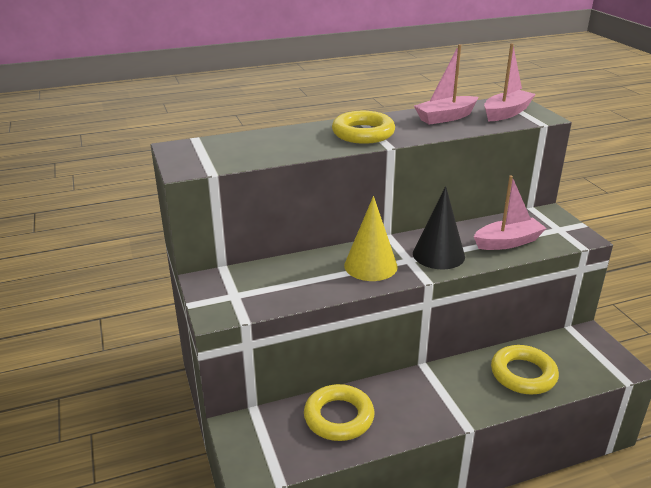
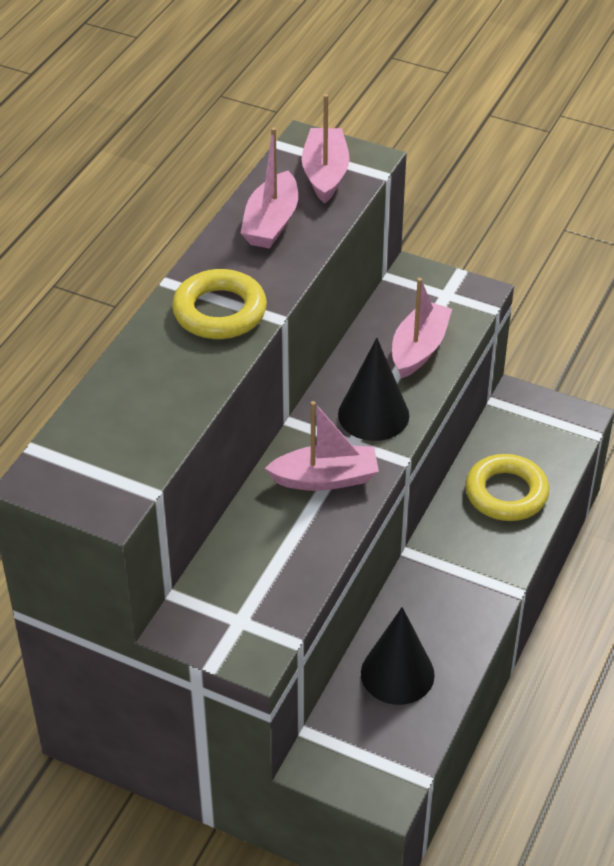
camera: 45 degrees left, 15 degrees up
(339, 417) = (397, 673): yellow ring -> black cone
(370, 266) = (325, 478): yellow cone -> pink boat

